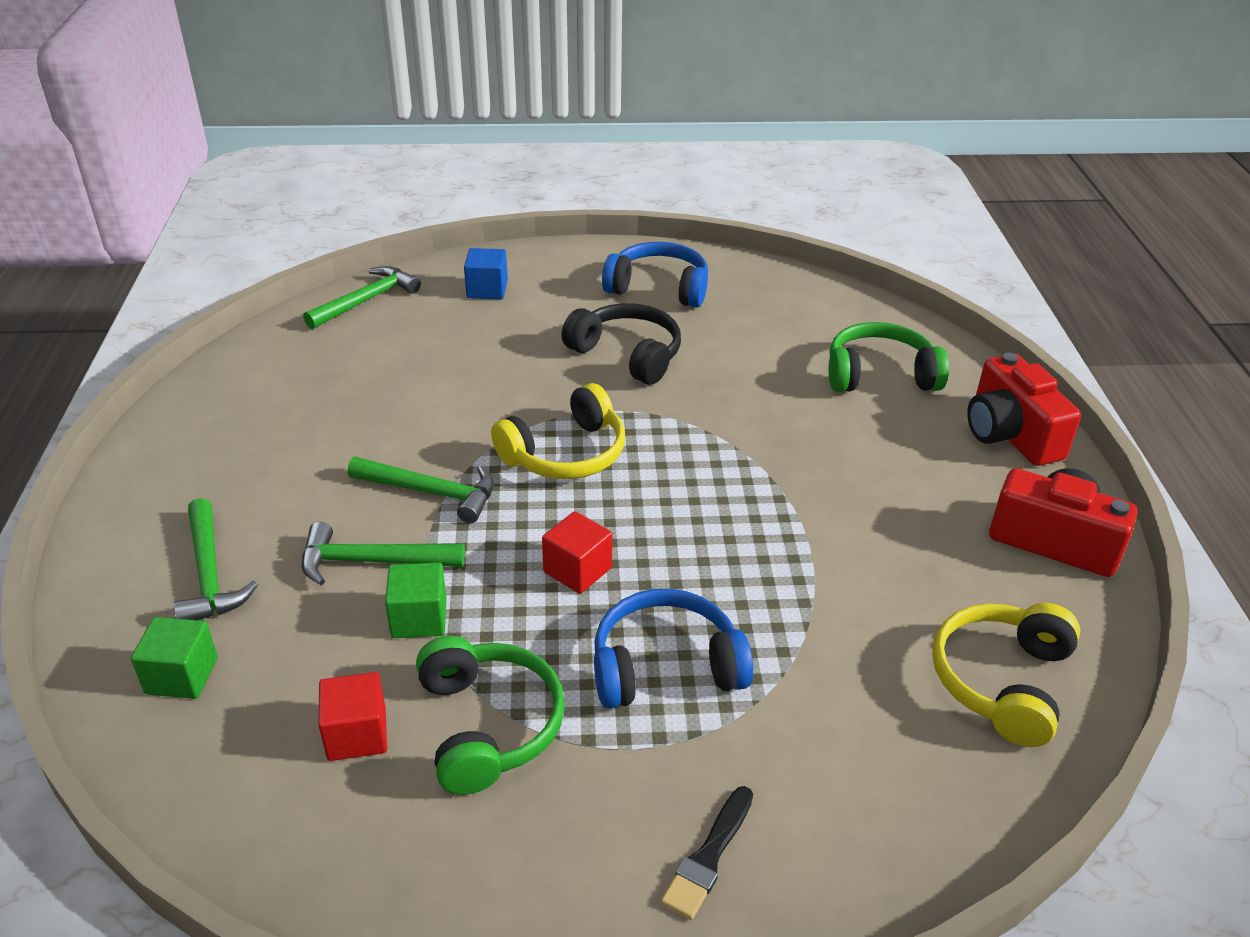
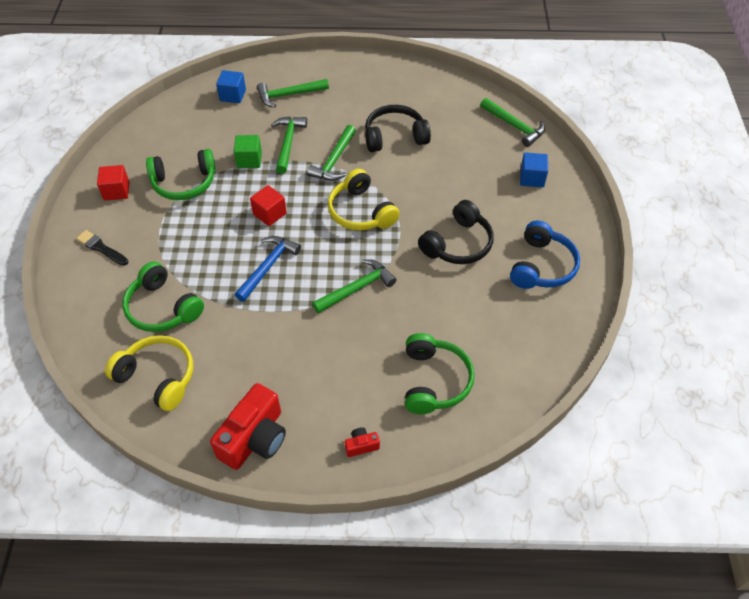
camera: 95 degrees right, 15 degrees up
(182, 676) = (233, 95): green cube -> blue cube
(357, 734) = (190, 145): red cube -> red cube (116, 191)
(374, 421) = (395, 137): none -> black headphones
(665, 666) = (201, 242): blue headphones -> none
(711, 559) = (268, 267): none -> blue hammer
(736, 450) = (357, 288): none -> green hammer
(847, 702) = (162, 308): none -> green headphones
(1010, 434) = (361, 445): red camera -> red camera, size x0.44

